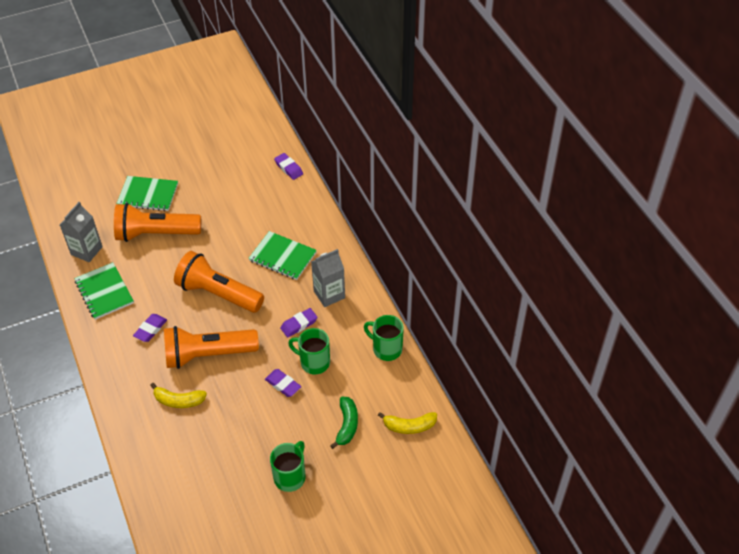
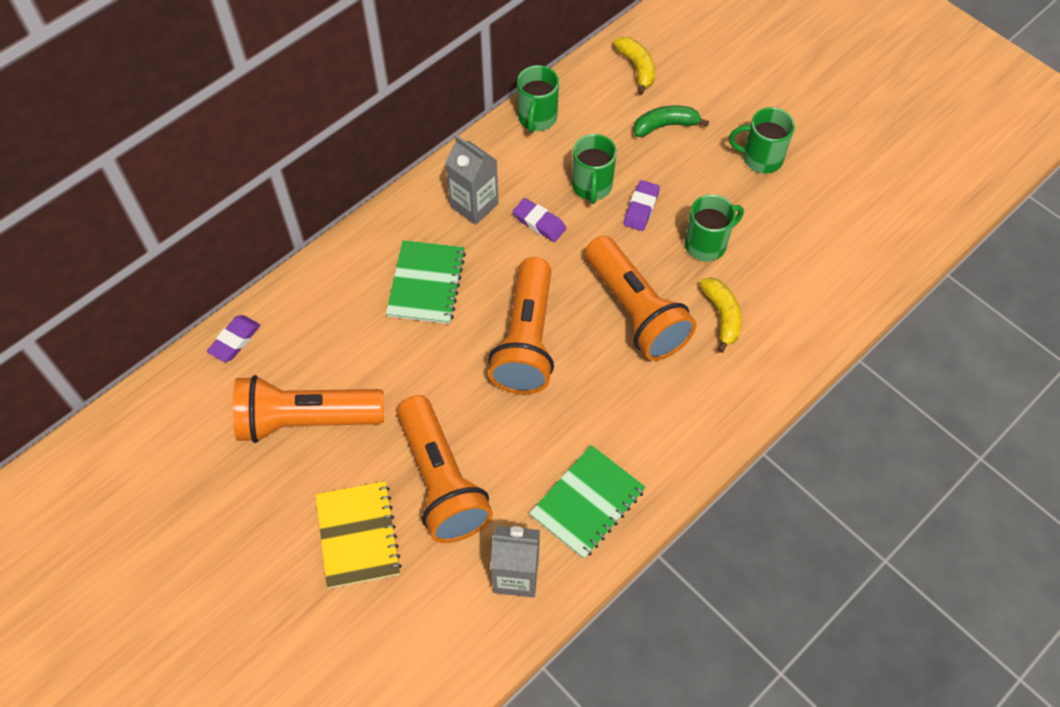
camera: 110 degrees left, 10 degrees up
(148, 195) = (358, 535): green notebook -> yellow notebook
(150, 329) = (627, 402): purple eraser -> none
(224, 188) = (306, 420): none -> orange flashlight
(236, 413) = (706, 244): none -> green mug

